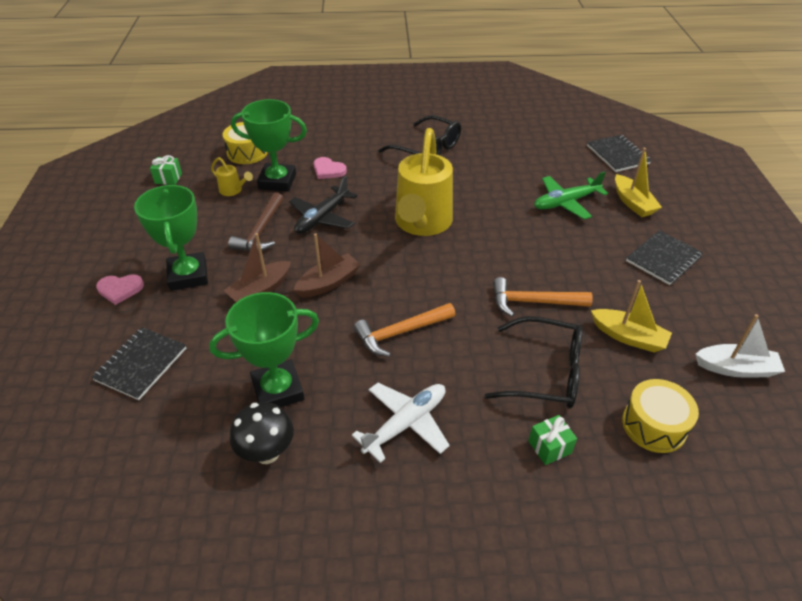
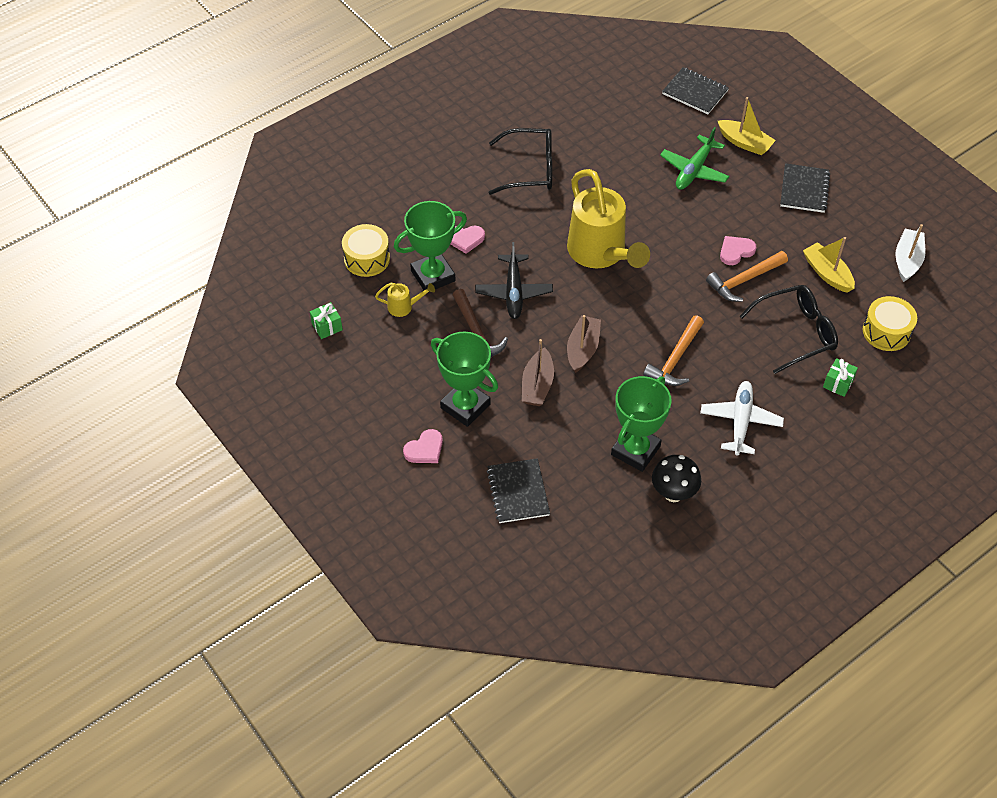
camera: 35 degrees left, 10 degrees up
(547, 276) = (736, 251): none -> pink heart
(628, 337) = (827, 273): yellow boat -> yellow boat turned 120 degrees counterclockwise
(735, 368) = (907, 260): white boat -> white boat turned 45 degrees counterclockwise

